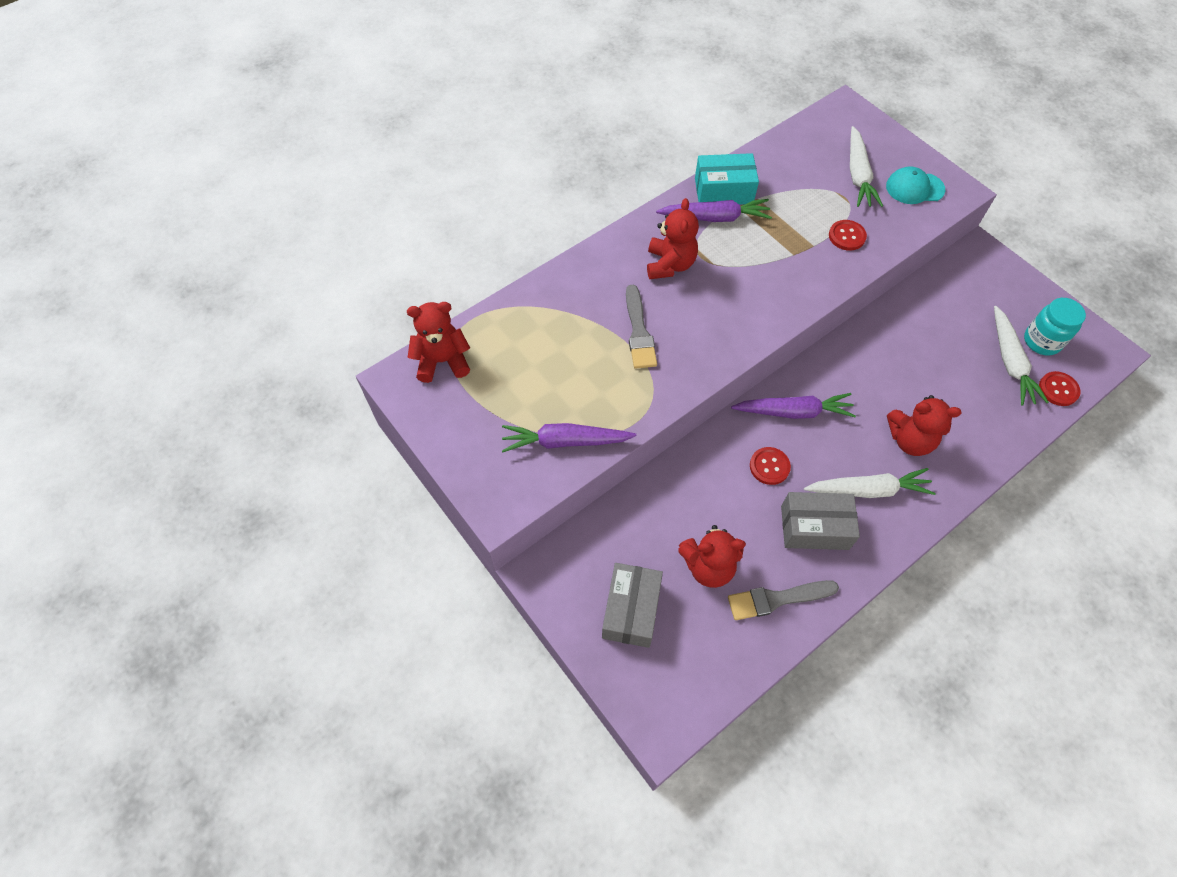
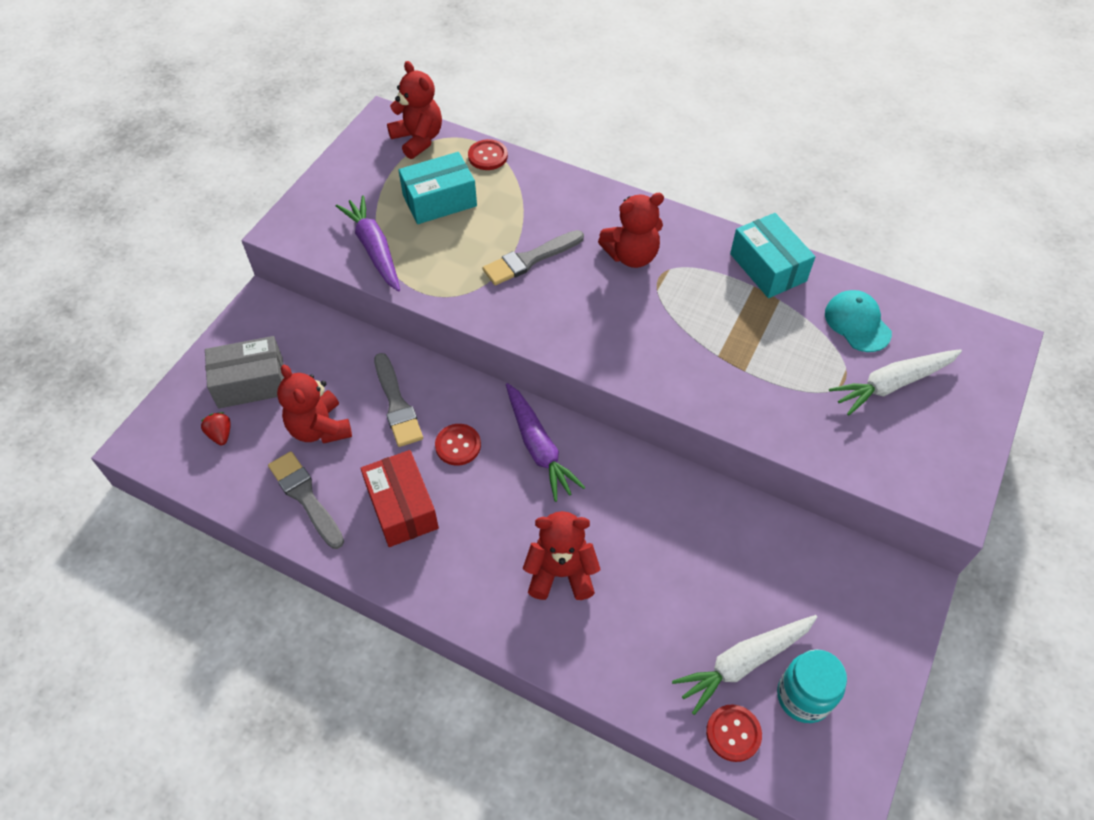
camera: 65 degrees right, 5 degrees down
(533, 371) = (439, 200): none -> turquoise box
(680, 653) = (220, 434): none -> red strawberry
(708, 497) = (397, 404): none -> grey brush
(715, 217) = (723, 272): purple carrot -> none
(814, 527) = (402, 507): grey box -> red box
(847, 236) = (782, 399): red button -> red button (488, 156)
(868, 490) = (472, 547): white carrot -> none
(910, 440) = (561, 573): red teddy bear -> red teddy bear turned 105 degrees clockwise
(914, 188) = (916, 449): turquoise cap -> turquoise cap (857, 323)

